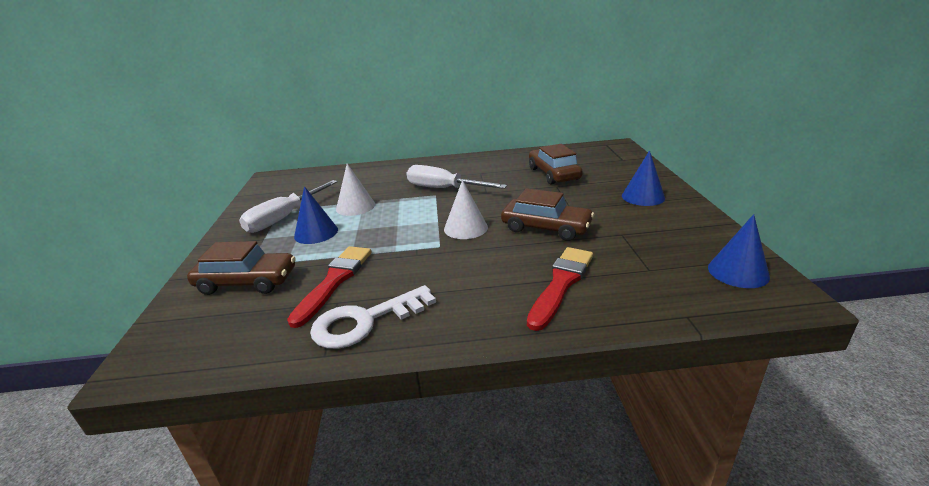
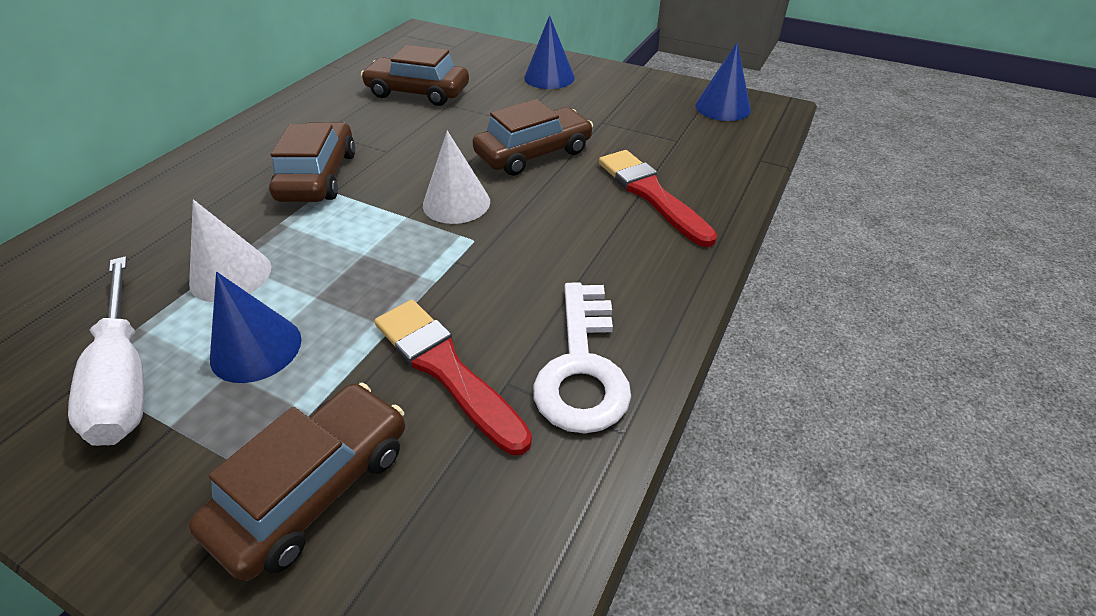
camera: 60 degrees left, 15 degrees up
(444, 189) = (318, 176): white screwdriver -> brown car

